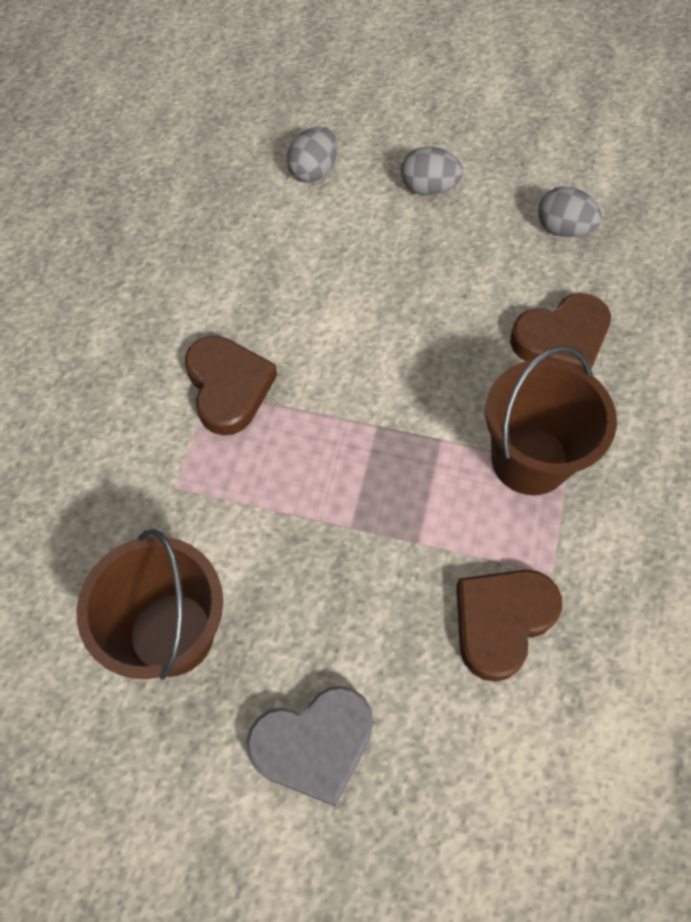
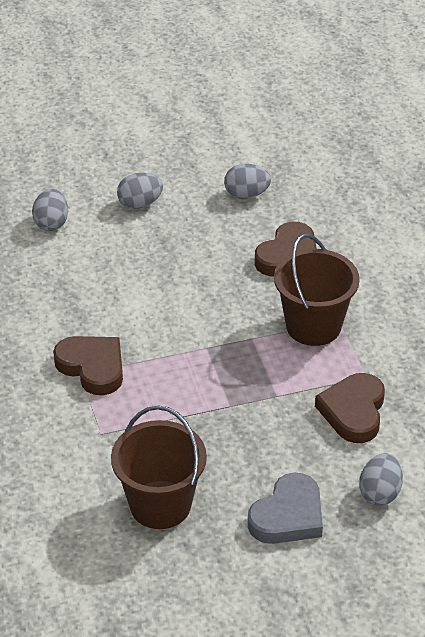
camera: 30 degrees left, 20 degrees down
(456, 777) = (379, 493): none -> grey egg

